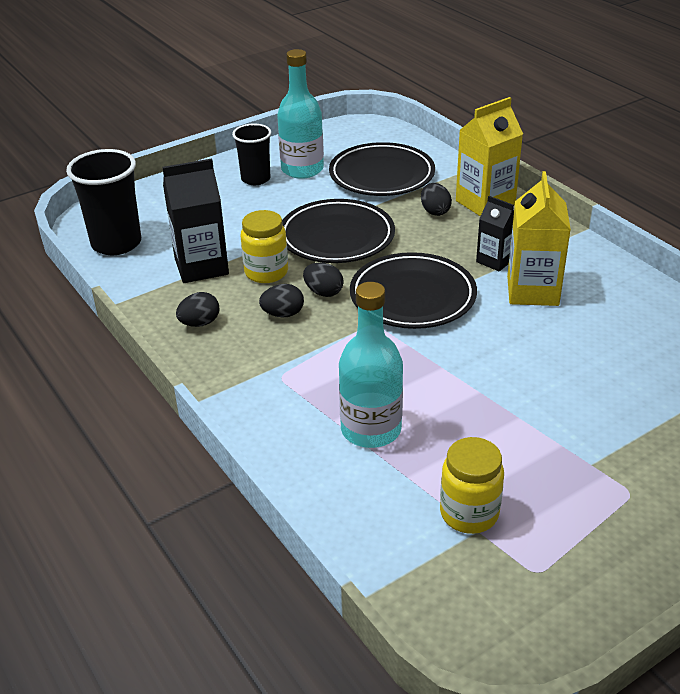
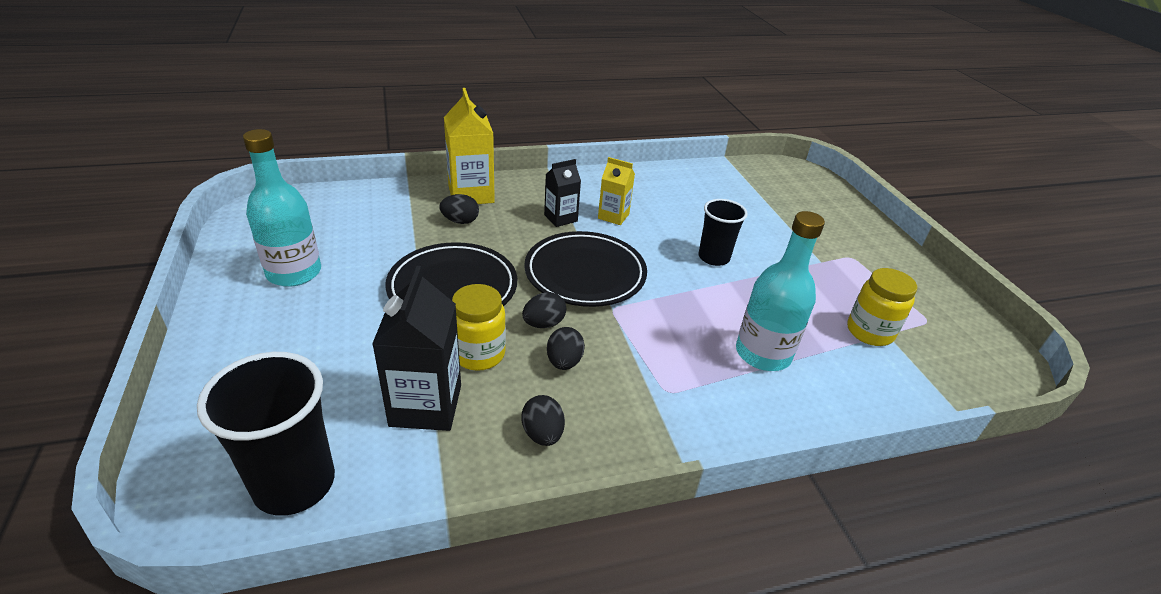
camera: 75 degrees left, 0 degrees up
(255, 179) = (273, 311): black cup -> black cup (713, 257)
(381, 175) = (366, 229): black plate -> none
(532, 291) = (613, 216): yellow carton -> yellow carton, size x0.60

